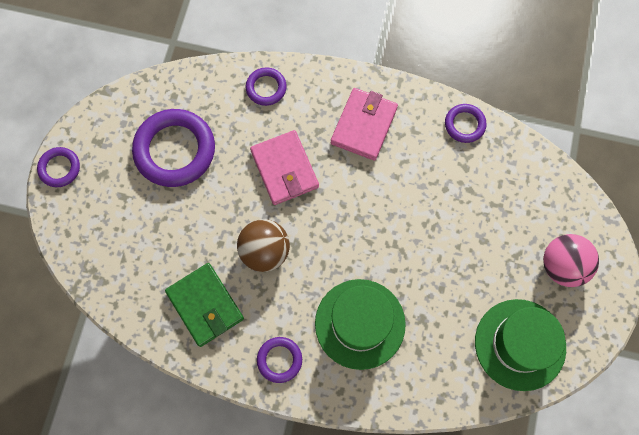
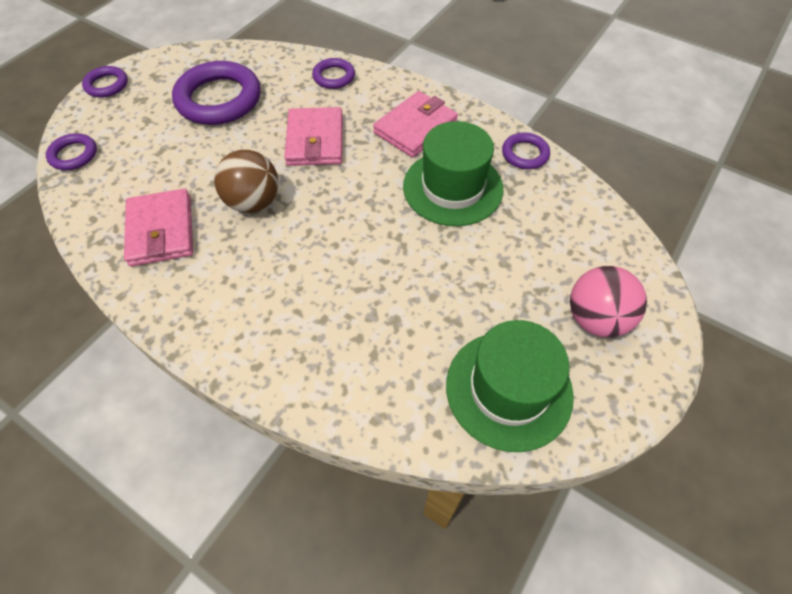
camera: 20 degrees right, 15 degrees down
(205, 305) = (161, 231): green wallet -> pink wallet
(279, 360) = (206, 308): purple ring -> purple ring (74, 155)
(360, 323) = (318, 301): green hat -> green hat (452, 187)

